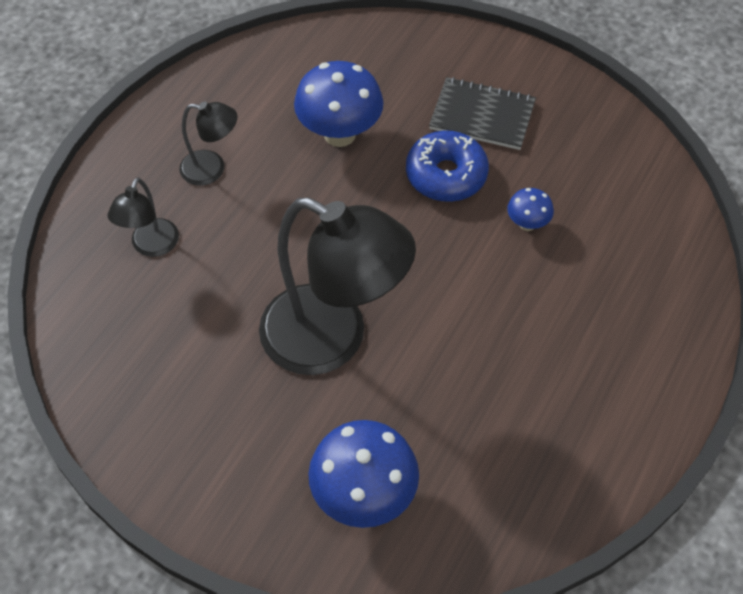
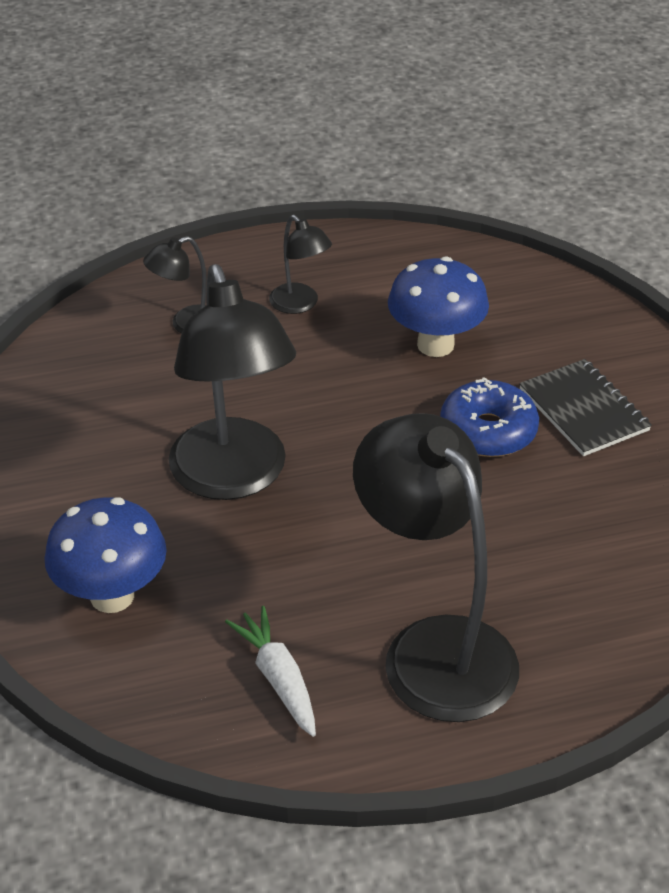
camera: 45 degrees right, 15 degrees down
(527, 224) = (512, 514): blue mushroom -> none
(533, 456) = (278, 678): none -> white carrot
(591, 354) = (434, 648): none -> black lamp

